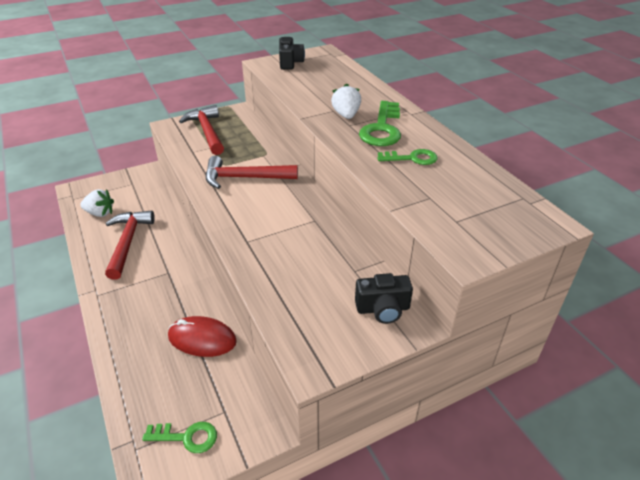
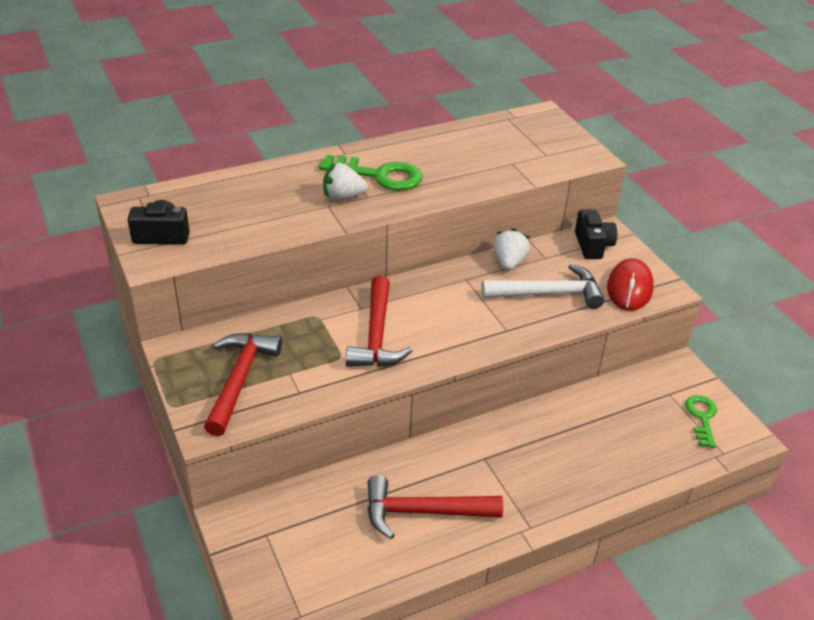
camera: 90 degrees left, 0 degrees up
(100, 213) = (348, 563): white strawberry -> white strawberry (509, 262)
(202, 339) = (587, 416): red mouse -> red mouse (629, 288)
(207, 132) = (239, 380): red hammer -> red hammer turned 120 degrees clockwise
(297, 269) = (548, 294): none -> white hammer
(412, 158) = (443, 164): green key -> none

